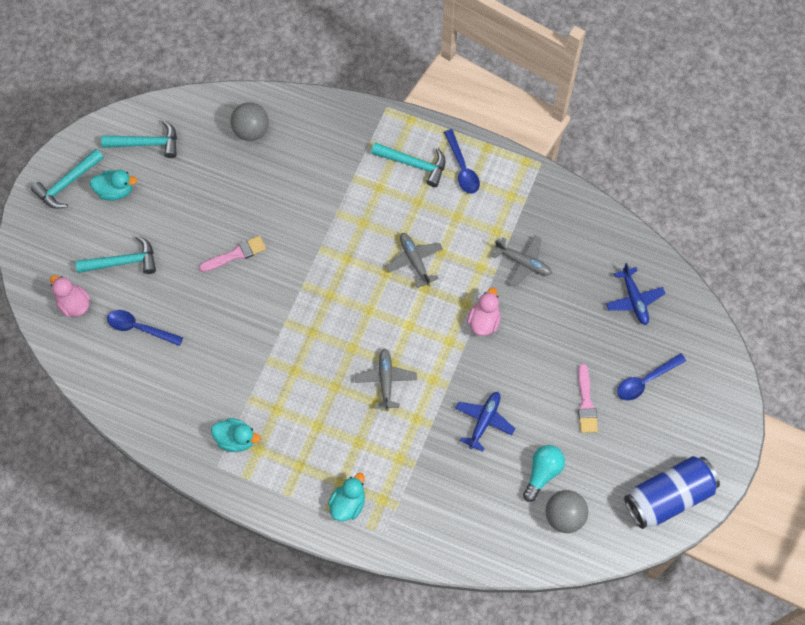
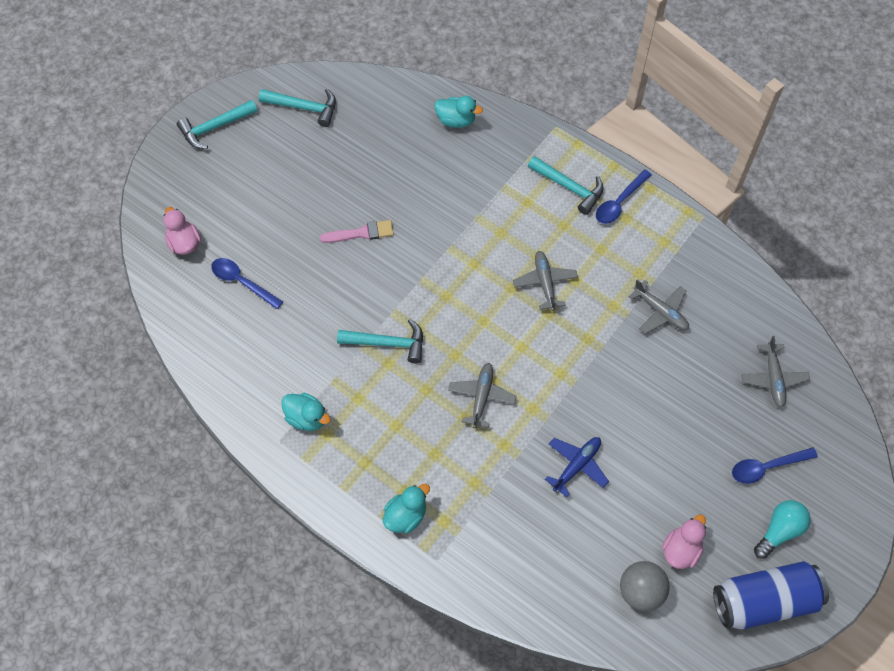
camera: 15 degrees right, 5 degrees down
(115, 191) = (259, 145): turquoise duck -> turquoise duck (456, 120)
(123, 262) = (245, 214): turquoise hammer -> turquoise hammer (388, 343)
(251, 130) = (412, 118): grey ball -> none
(462, 168) = (619, 203): blue spoon -> blue spoon turned 45 degrees clockwise
(484, 321) = (603, 361): pink duck -> pink duck (681, 550)
(542, 473) = (627, 538): turquoise light bulb -> turquoise light bulb (779, 531)
(586, 403) = (694, 474): pink brush -> none
(634, 300) = (773, 378): blue plane -> grey plane

